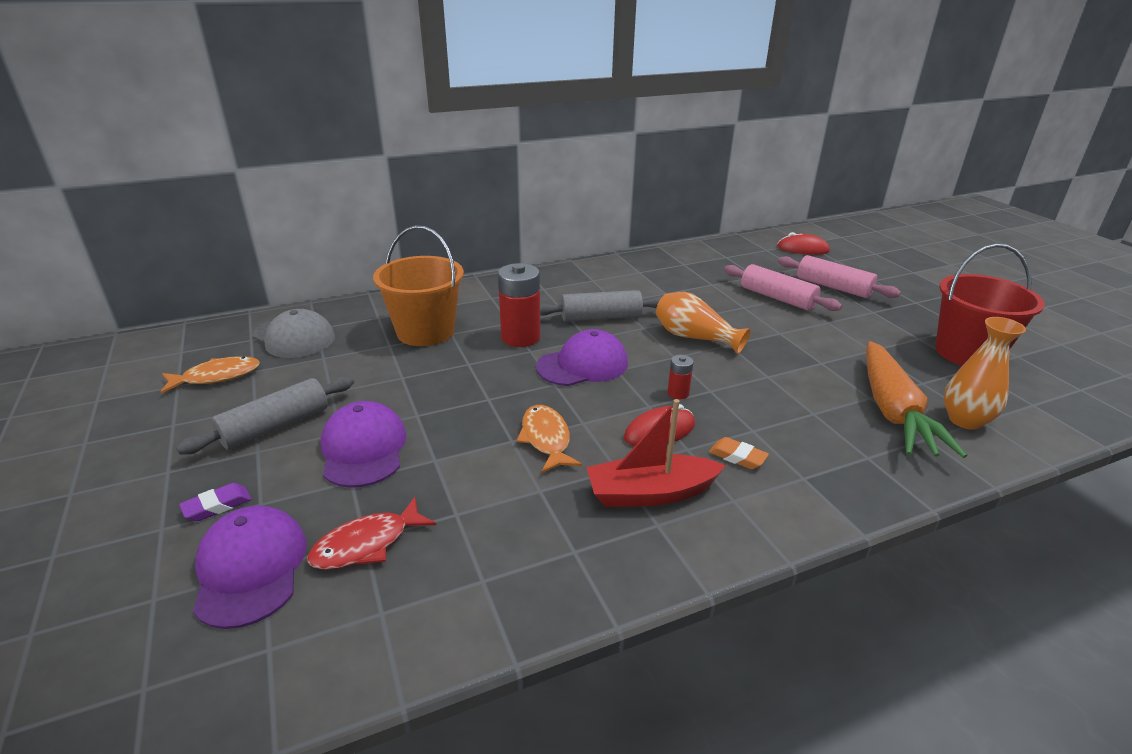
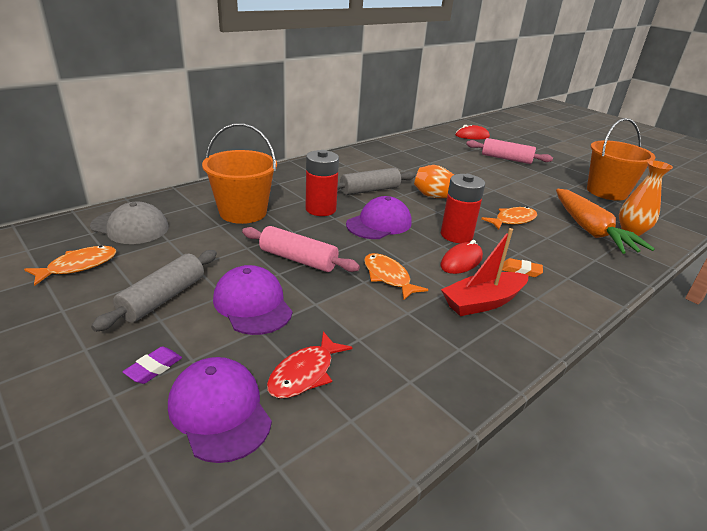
camera: 20 degrees left, 0 degrees up
(678, 393) = (456, 235): red battery -> red battery, size x2.07
(777, 298) = (477, 168): pink rolling pin -> pink rolling pin (298, 259)
(777, 381) = (512, 220): none -> orange fish
(967, 353) = (607, 192): red bucket -> orange bucket

